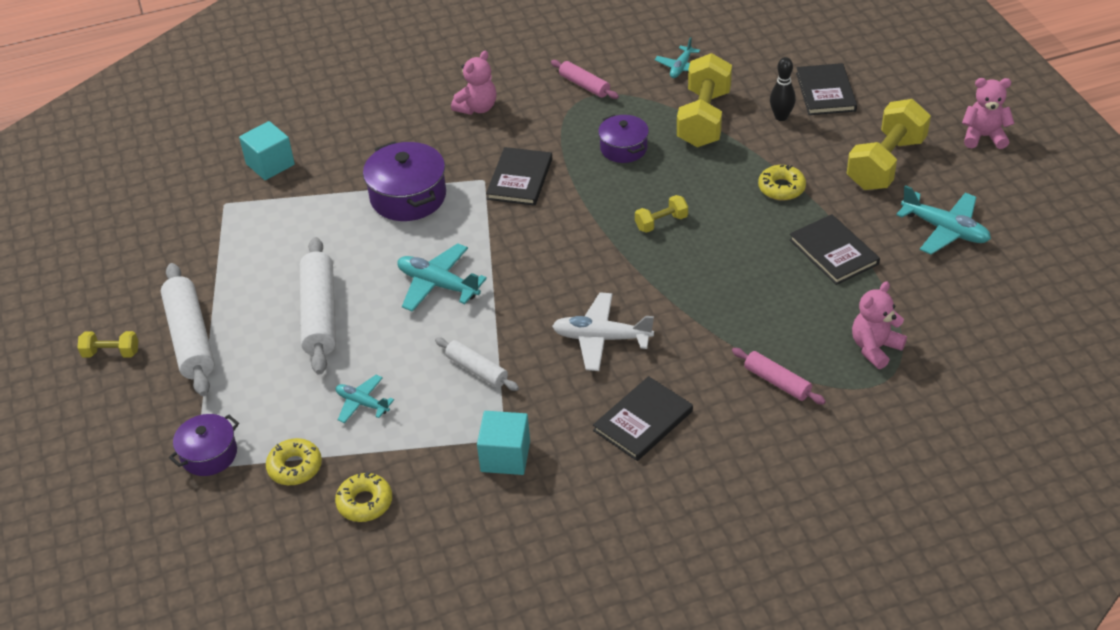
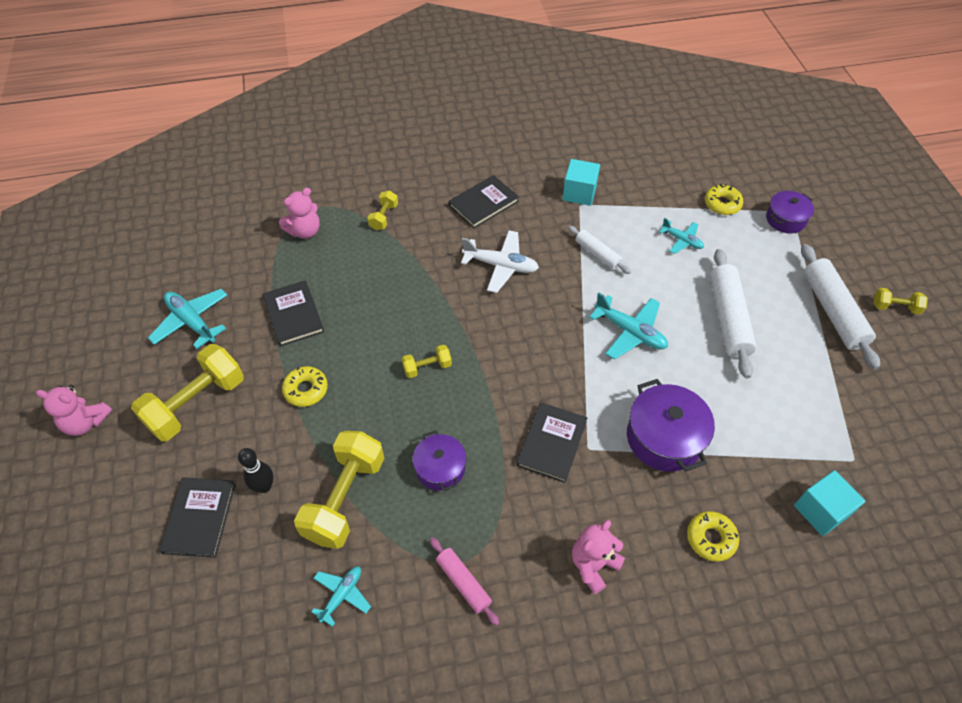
camera: 175 degrees left, 10 degrees up
(365, 502) = (671, 177): yellow donut -> yellow donut (711, 538)
(777, 382) = (384, 217): pink rolling pin -> yellow dumbbell

